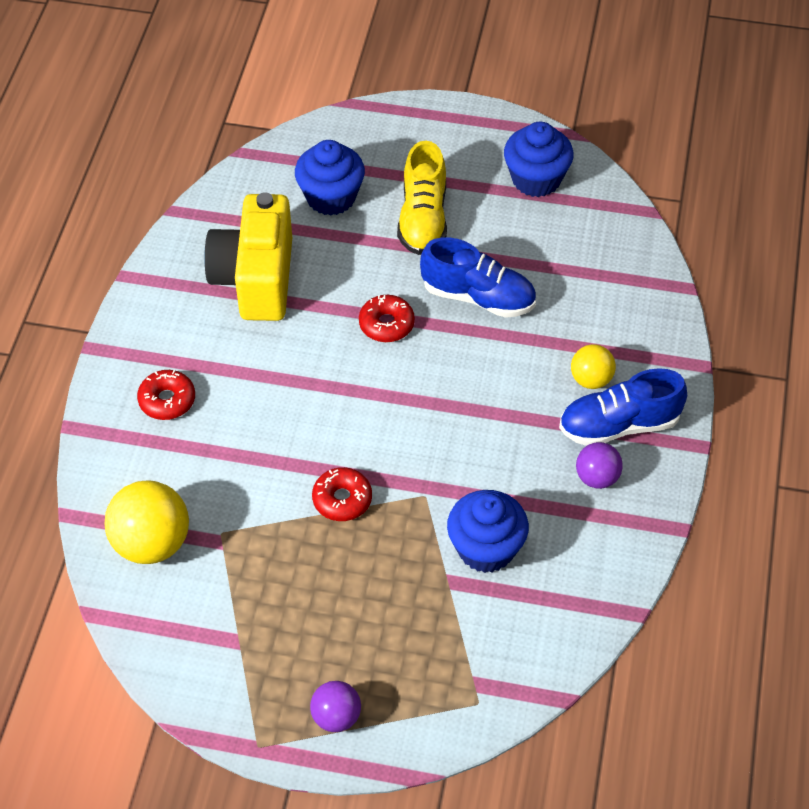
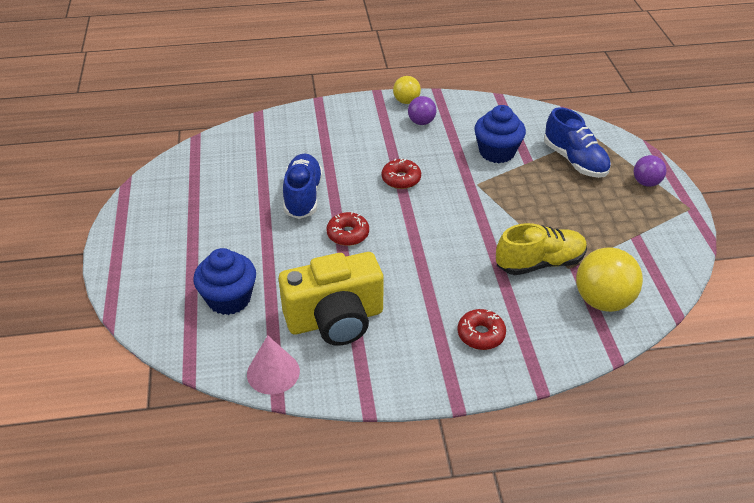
camera: 110 degrees left, 10 degrees down
(212, 214) = (273, 372): none -> pink cone
(342, 499) = (504, 218): red donut -> red donut (401, 179)
(423, 219) = (236, 240): yellow shoe -> yellow shoe (539, 263)
(536, 179) = (178, 192): blue cupcake -> none
(591, 379) = (350, 136): yellow ball -> yellow ball (406, 101)
(619, 425) = (379, 121): blue shoe -> blue shoe (574, 160)

